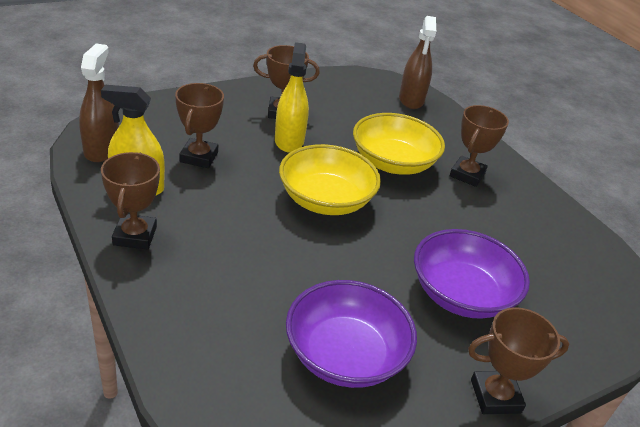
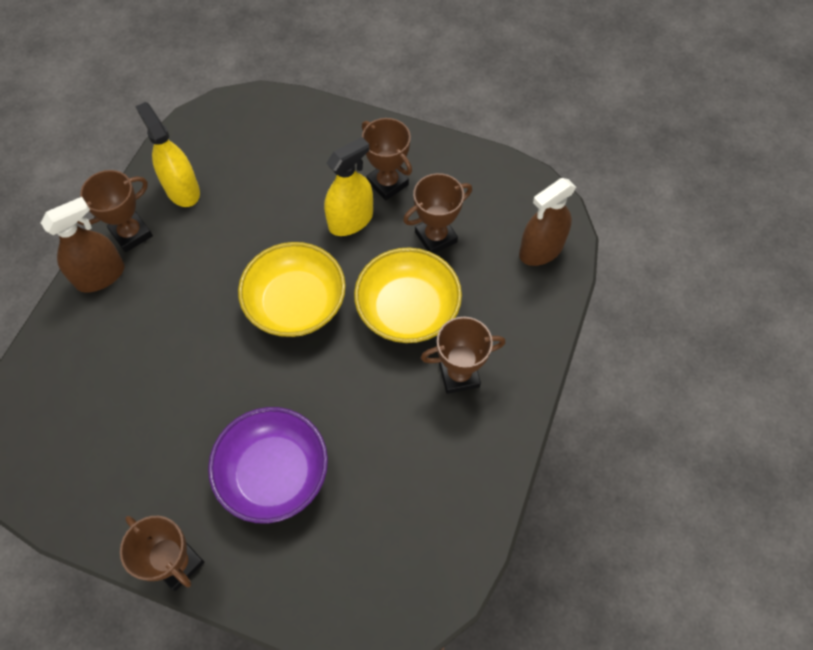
camera: 55 degrees right, 25 degrees up
(102, 149) = (201, 133): brown spray bottle -> brown spray bottle (100, 276)
(199, 157) = (258, 189): brown trophy -> brown trophy (436, 237)
(345, 355) = (132, 440): purple bowl -> none

